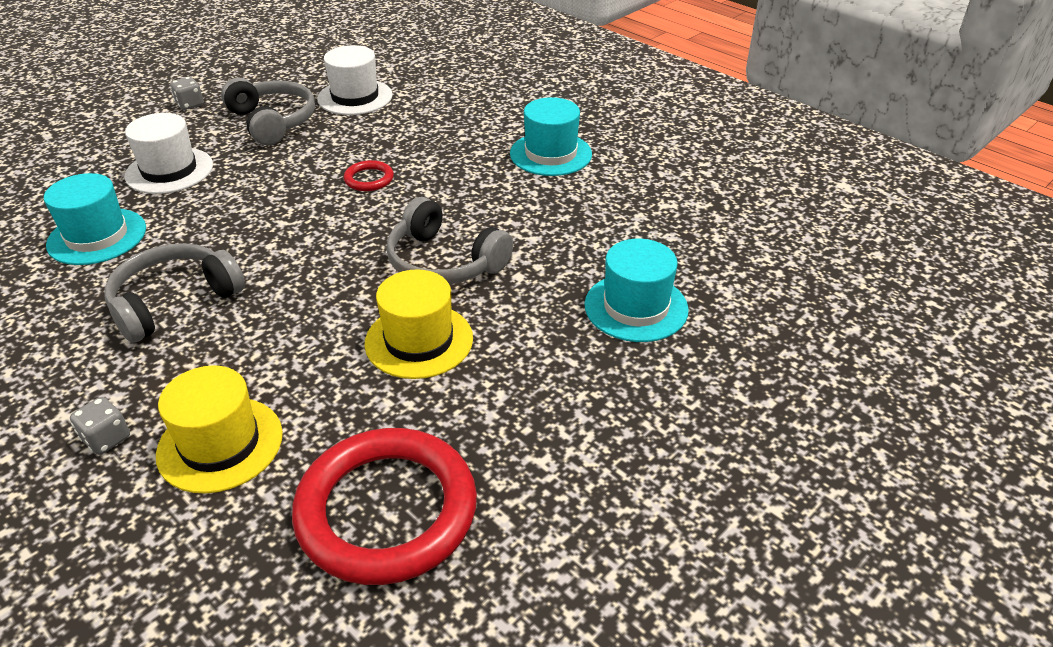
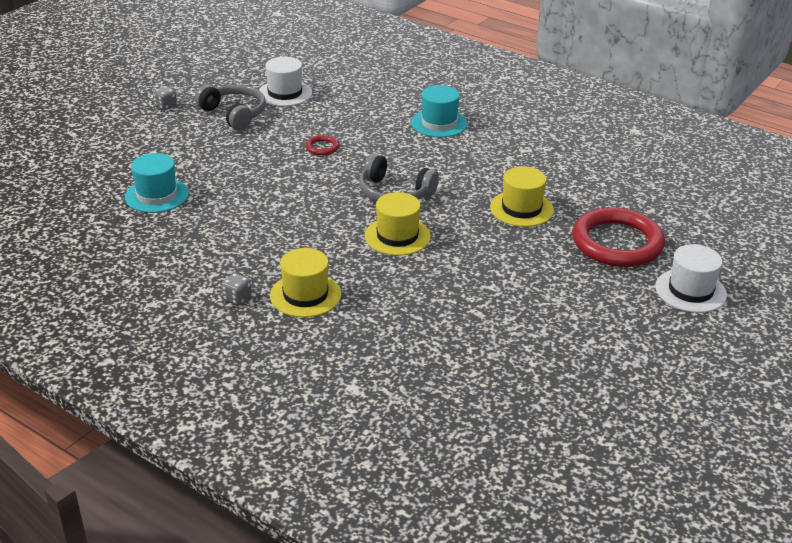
camera: 10 degrees left, 5 degrees down
(169, 170) = (179, 151): white hat -> white hat (690, 291)
(174, 302) = (233, 228): grey headphones -> none
(386, 510) = (415, 315): red ring -> red ring (617, 243)
(636, 307) = (521, 209): turquoise hat -> yellow hat

